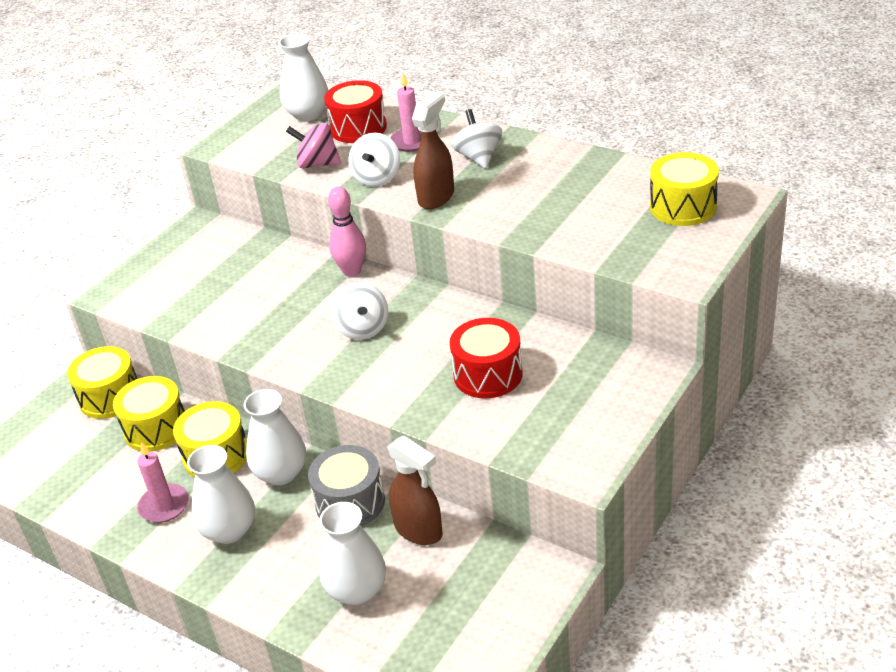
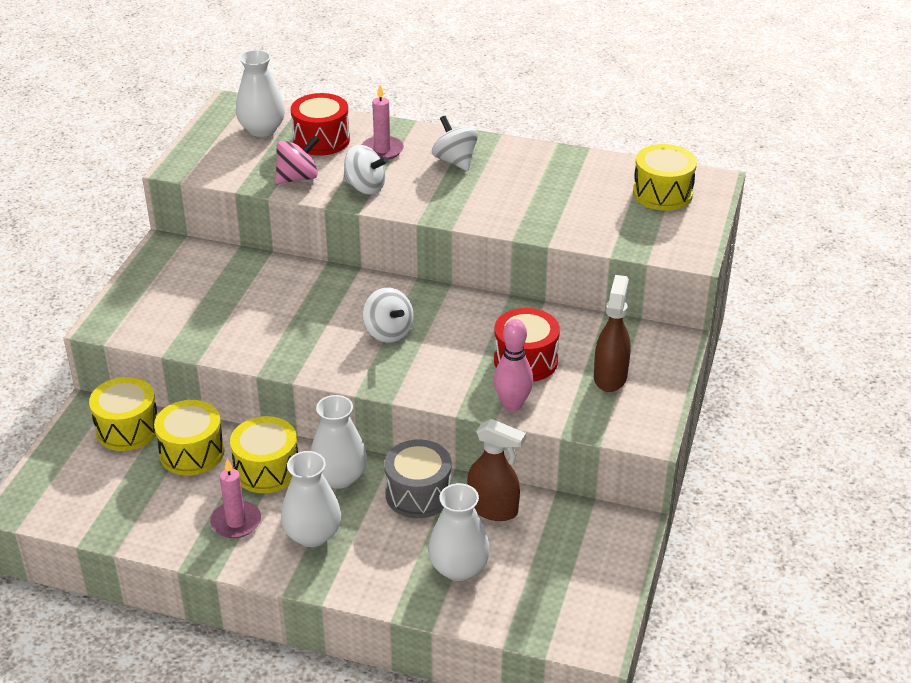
camera: 20 degrees left, 0 degrees up
(317, 164) = (298, 178): pink spinning top -> pink spinning top turned 150 degrees clockwise
(352, 271) = (352, 280): pink bowling pin -> pink bowling pin (512, 404)
(377, 178) = (365, 187): white spinning top -> white spinning top turned 60 degrees counterclockwise
(436, 197) = (432, 201): brown spray bottle -> brown spray bottle (610, 377)

